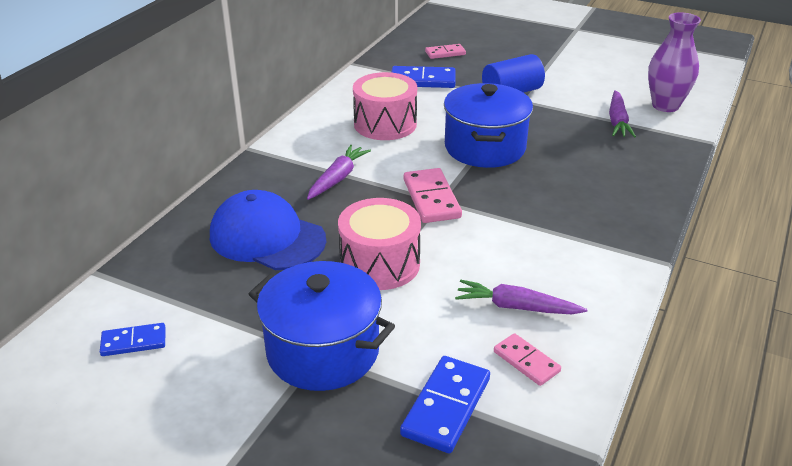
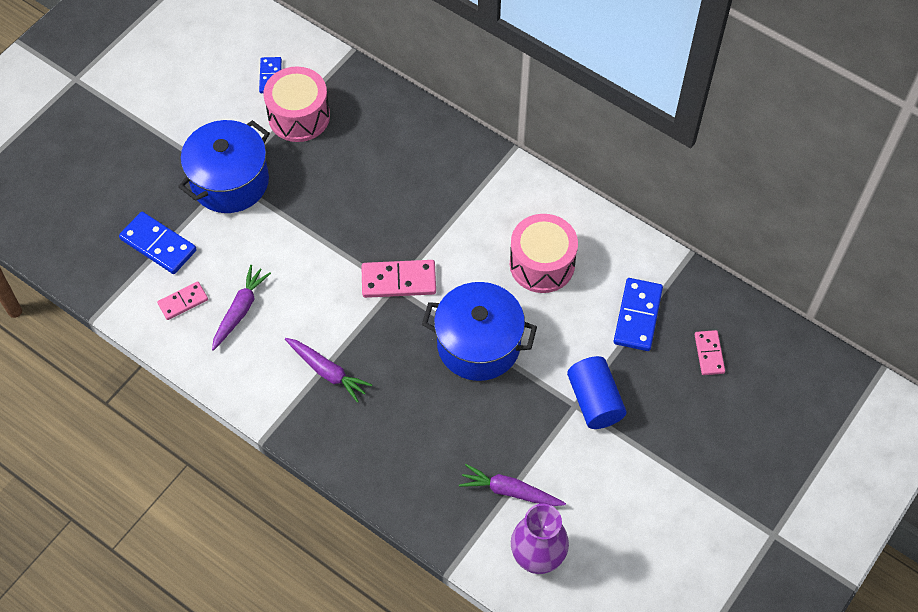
camera: 100 degrees right, 25 degrees up
(267, 237) = (370, 155): blue cap -> none
(337, 178) = (448, 212): purple carrot -> purple carrot (327, 372)
(380, 264) = (316, 228): pink drum -> pink drum (299, 116)

